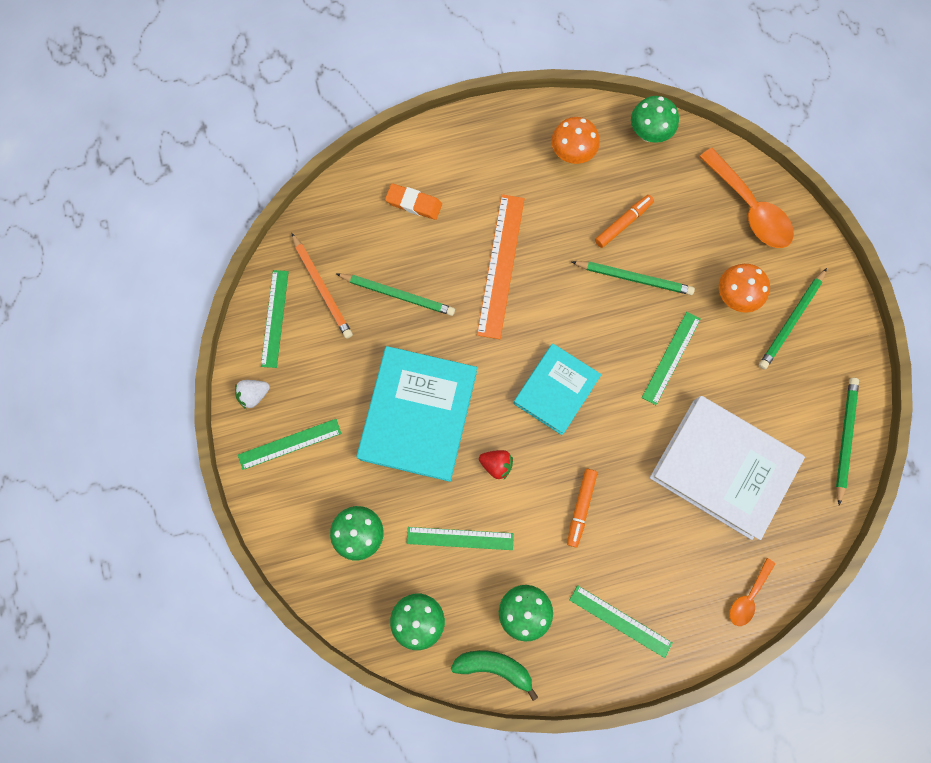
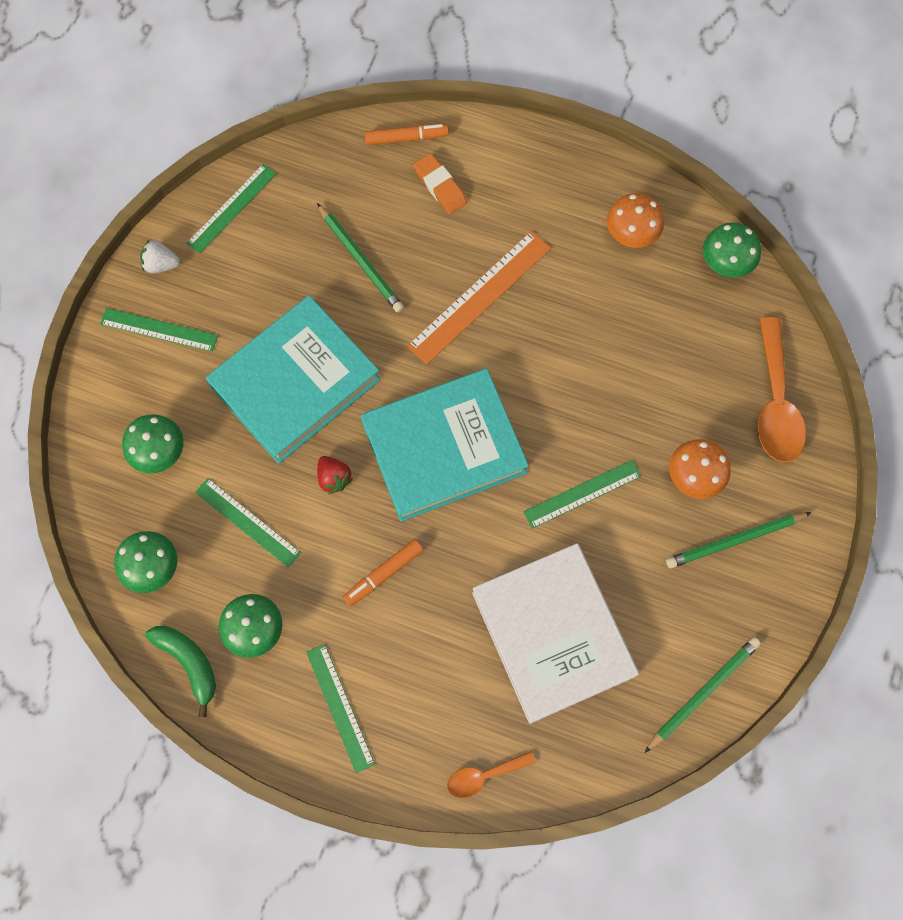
camera: 35 degrees right, 5 degrees down
(322, 287) = (296, 208): orange pencil -> none
(556, 390) = (444, 448): turquoise book -> turquoise book, size x1.60
(623, 223) = (632, 334): orange marker -> orange marker (406, 138)
(634, 278) = (603, 393): green pencil -> none

